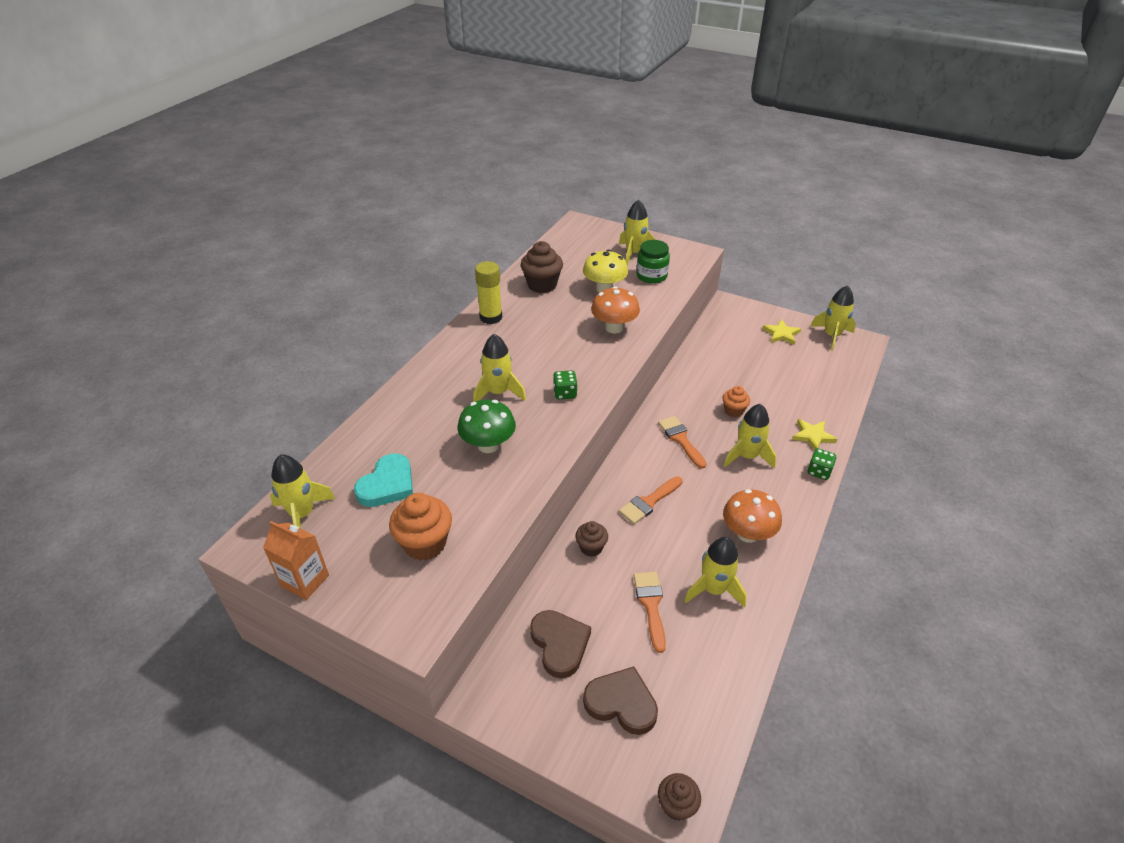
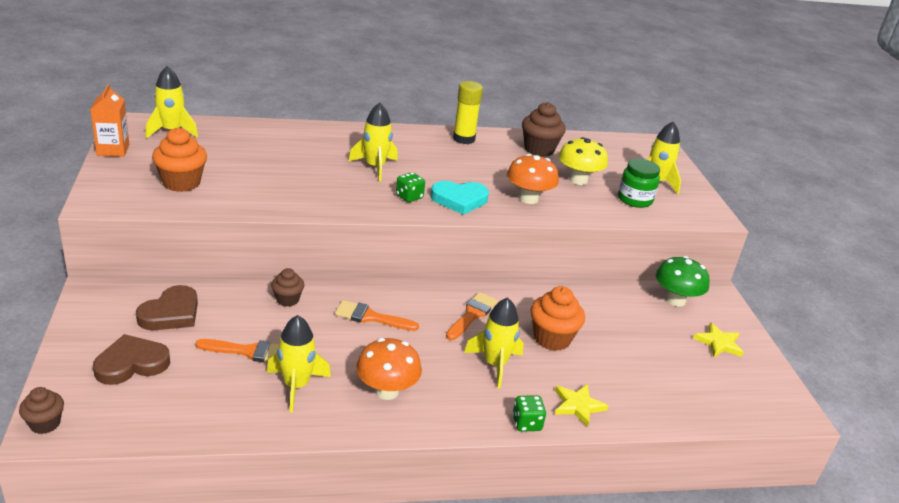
camera: 50 degrees right, 10 degrees down
(387, 485) = (227, 152): turquoise heart -> turquoise heart (459, 200)
(488, 445) = (309, 179): green mushroom -> green mushroom (675, 300)
(621, 703) = (131, 364): brown heart -> brown heart turned 105 degrees counterclockwise
(651, 605) = (249, 351): orange brush -> orange brush turned 45 degrees clockwise
(733, 411) = (552, 338): orange cupcake -> orange cupcake, size x1.67
(831, 336) = (769, 383): yellow rocket -> none

